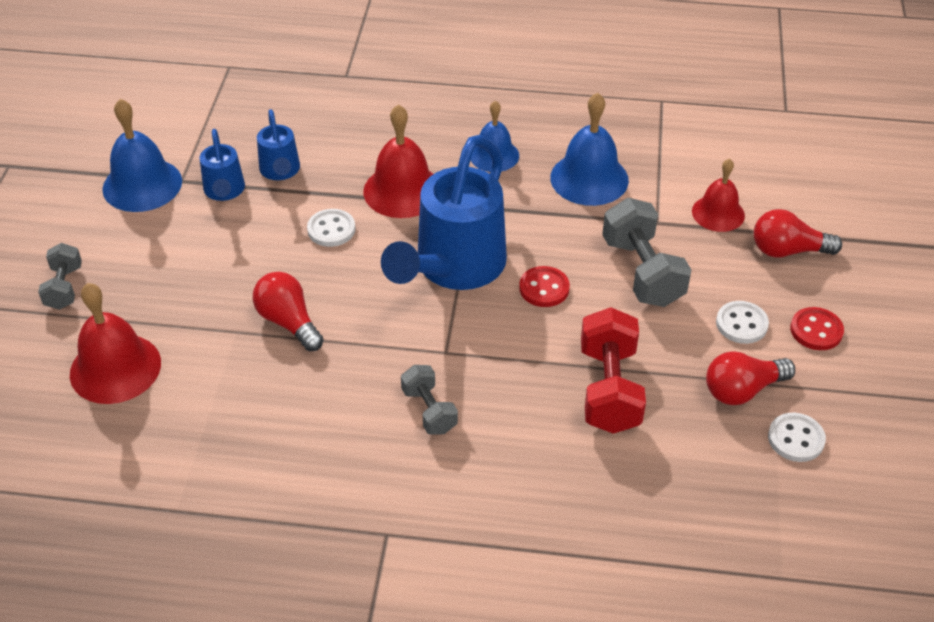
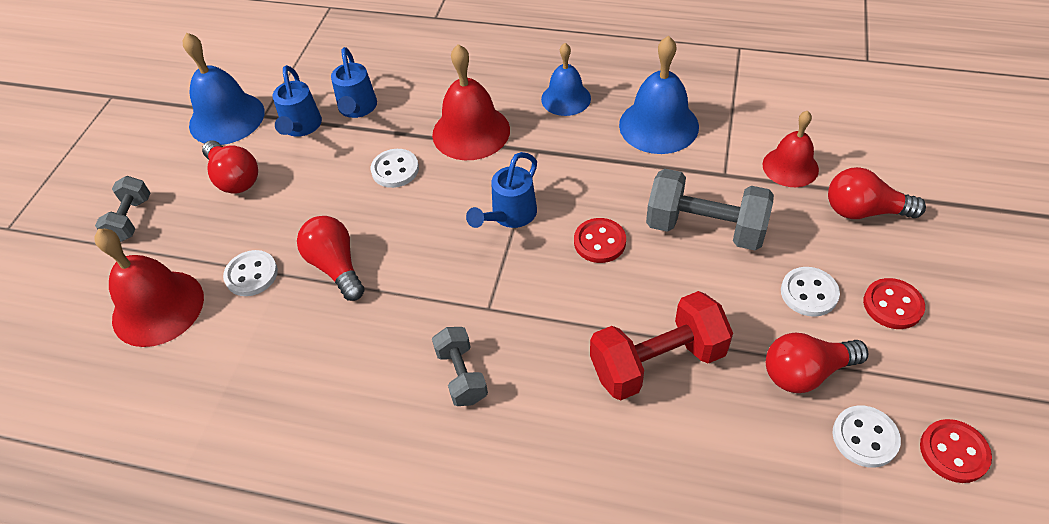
camera: 10 degrees right, 5 degrees up
(165, 244) = (234, 178): none -> red light bulb
(204, 333) = (251, 274): none -> white button
(453, 268) = (509, 216): blue watering can -> blue watering can, size x0.49
(609, 389) = (657, 362): red dumbbell -> red dumbbell turned 60 degrees clockwise
(642, 272) = (705, 228): grey dumbbell -> grey dumbbell turned 60 degrees counterclockwise
(870, 445) = (953, 452): none -> red button

